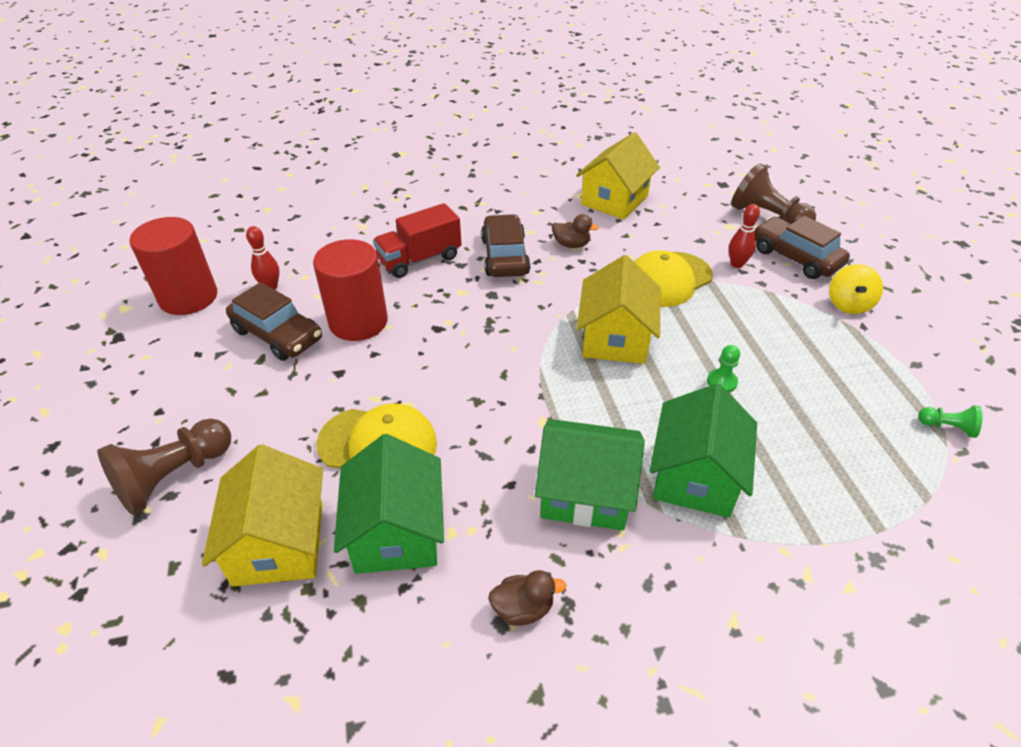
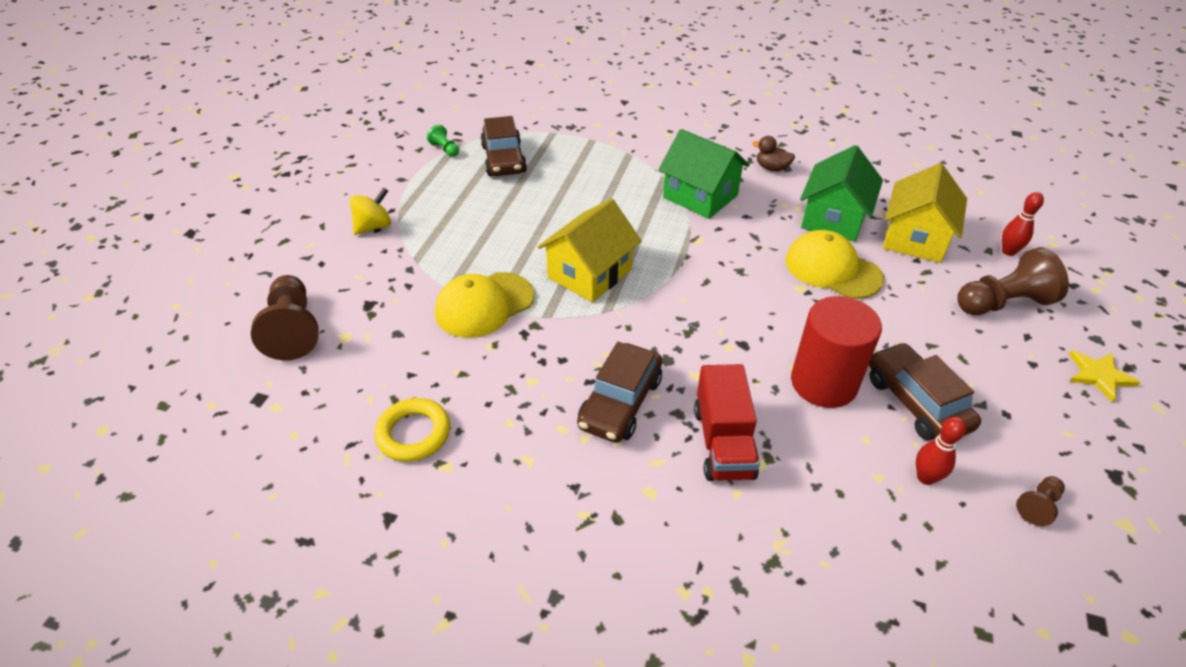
camera: 150 degrees left, 0 degrees up
(91, 423) = (1099, 376): none -> yellow star
(188, 297) = (1038, 505): red cylinder -> brown pawn
(420, 259) = (723, 442): red truck -> red truck turned 90 degrees clockwise
(571, 244) = (533, 386): brown duck -> none
(614, 200) = (413, 433): yellow house -> yellow ring
(668, 279) = (484, 305): yellow cap -> yellow cap turned 150 degrees clockwise
(695, 476) = (625, 181): green house -> none
(721, 382) = (545, 216): green pawn -> none
(737, 264) = (403, 293): red bowling pin -> red bowling pin (1008, 251)
(795, 257) = (344, 278): brown car -> brown car (504, 159)

